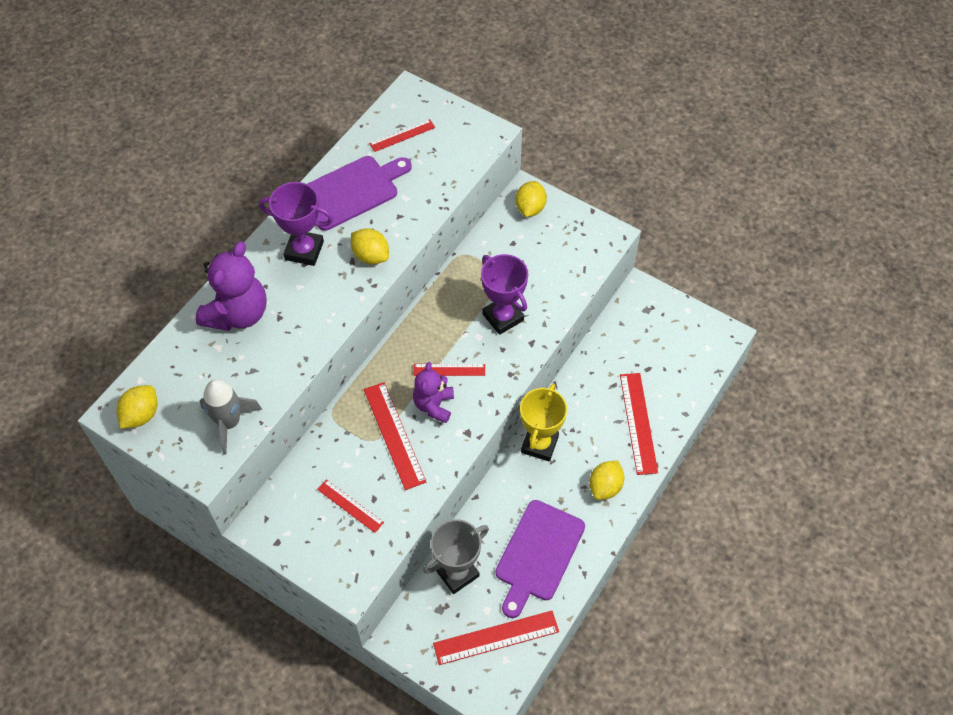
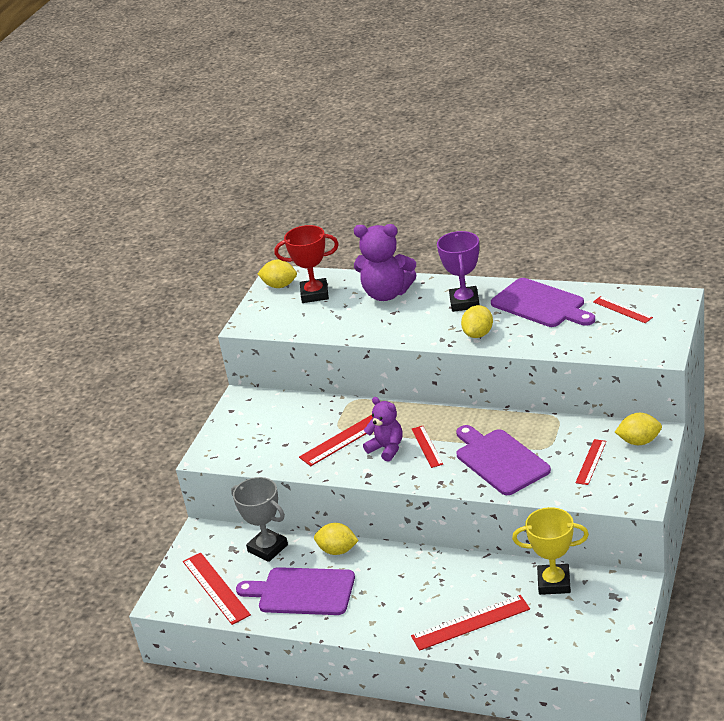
camera: 80 degrees right, 25 degrees down
(187, 383) = (314, 294): none -> red trophy
(229, 423) = (288, 322): grey rocket -> none
(350, 506) = (274, 434): red ruler -> red ruler (591, 462)
(434, 405) = (386, 448): purple teddy bear -> purple teddy bear turned 45 degrees clockwise
(503, 317) = (500, 460): purple trophy -> purple cutting board
(539, 444) = (415, 562): yellow trophy -> yellow trophy (554, 583)
(605, 487) = (388, 617): yellow lemon -> yellow lemon (337, 550)

